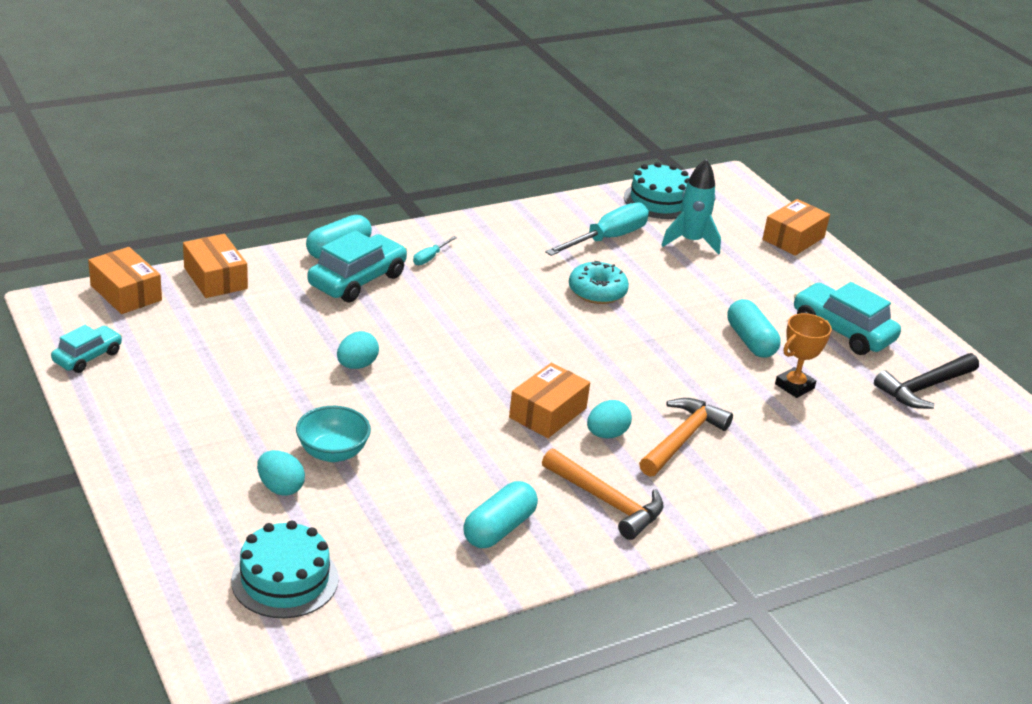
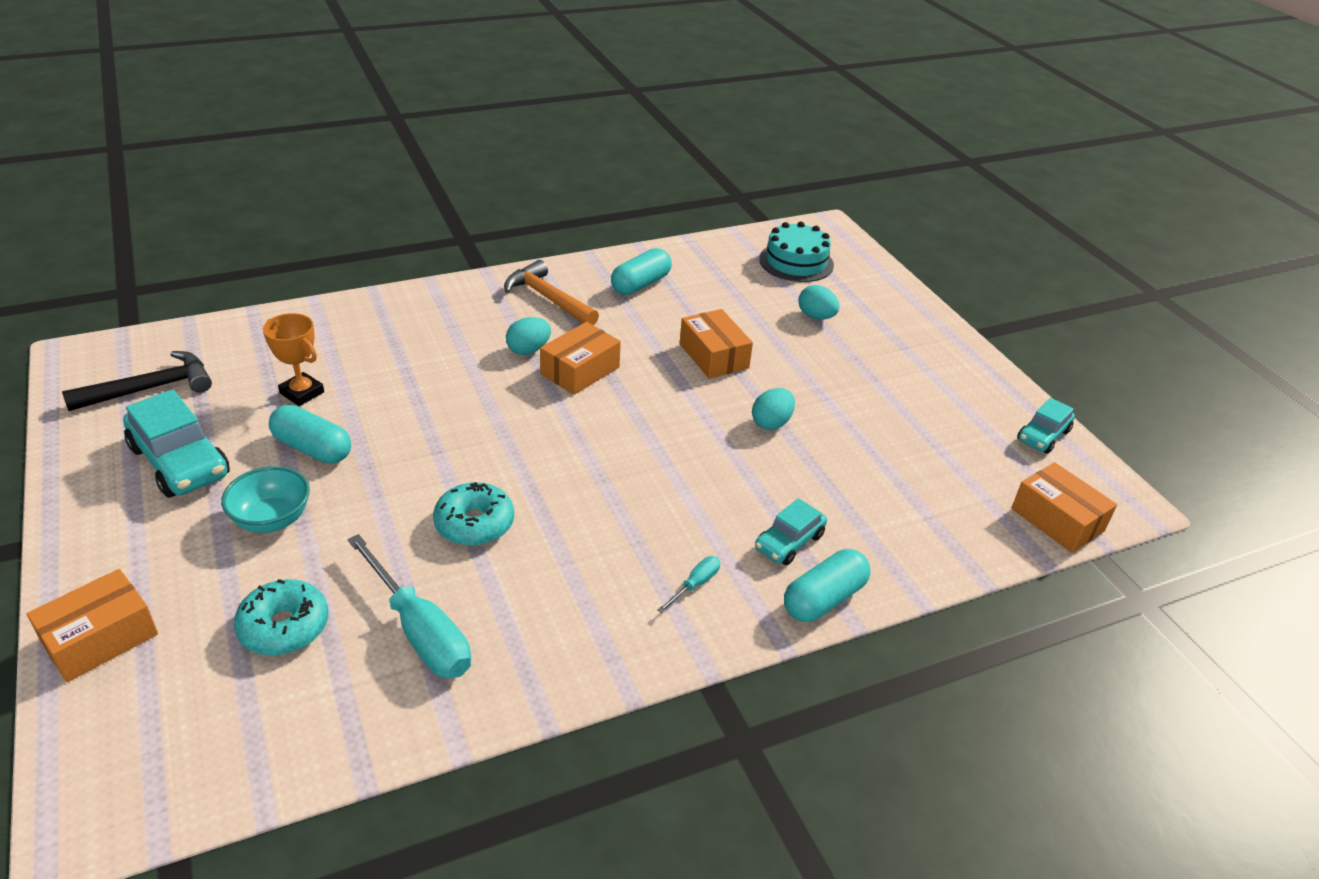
camera: 175 degrees left, 5 degrees up
(215, 278) = (965, 544): orange box -> orange box (713, 356)
(332, 452) = (779, 341): turquoise bowl -> turquoise bowl (272, 519)
(357, 280) = (789, 542): turquoise car -> turquoise car, size x0.59
(607, 239) = (419, 630): turquoise screwdriver -> turquoise screwdriver turned 90 degrees counterclockwise
(659, 200) = (281, 738): turquoise cake -> none
(682, 439) = (456, 344): orange hammer -> none
(691, 241) = (284, 627): turquoise rocket -> turquoise donut
(750, 341) = (312, 448): turquoise capsule -> turquoise capsule turned 45 degrees counterclockwise
(794, 386) = (302, 393): orange trophy -> orange trophy turned 75 degrees clockwise

